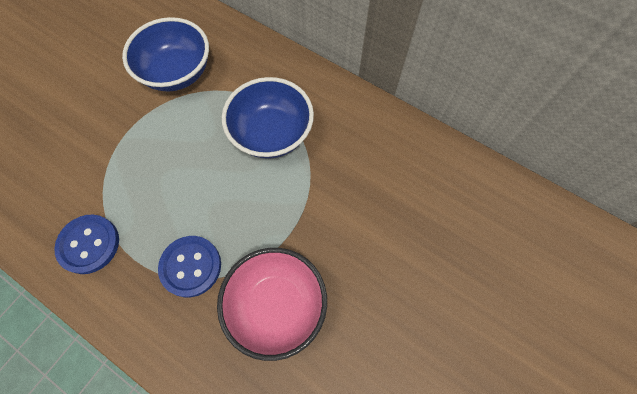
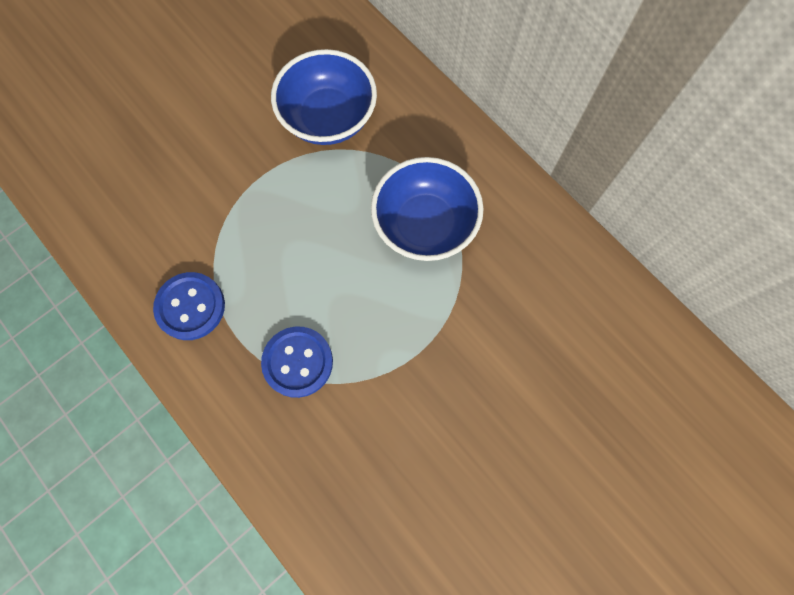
camera: 15 degrees right, 5 degrees up
(276, 305) = (383, 432): pink bowl -> none

